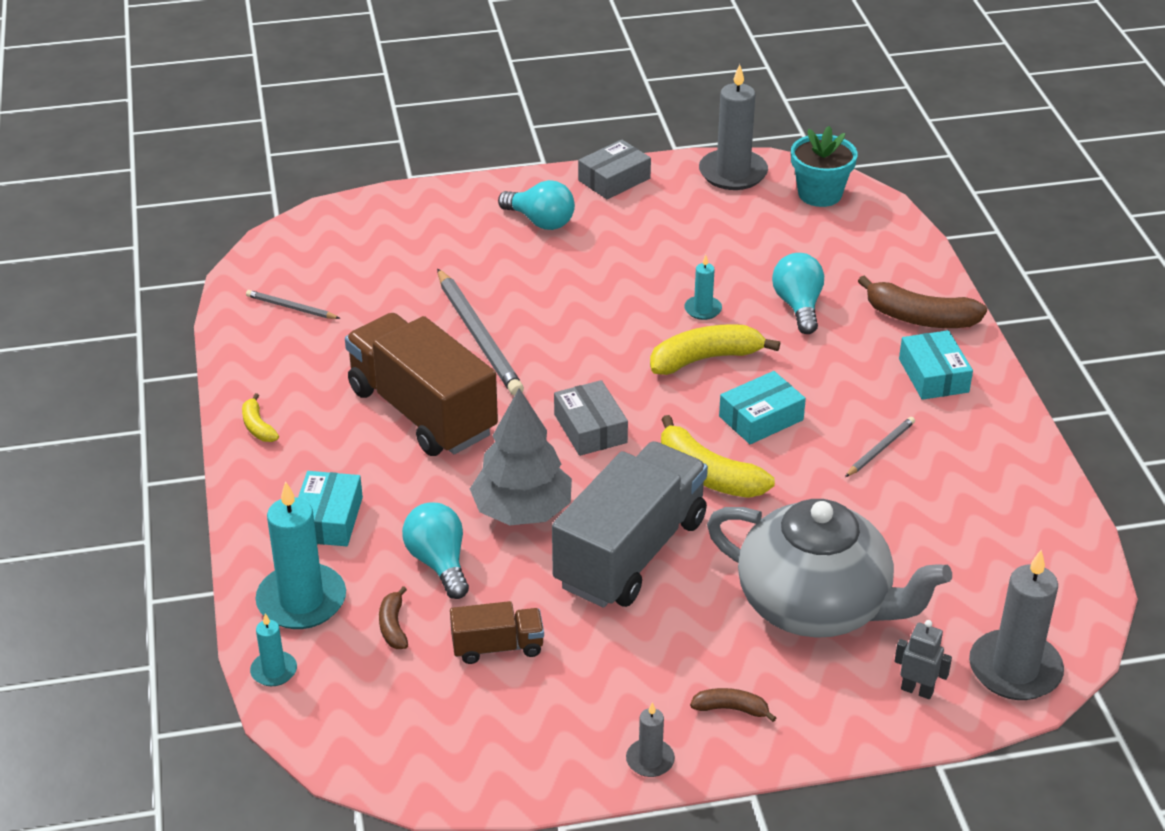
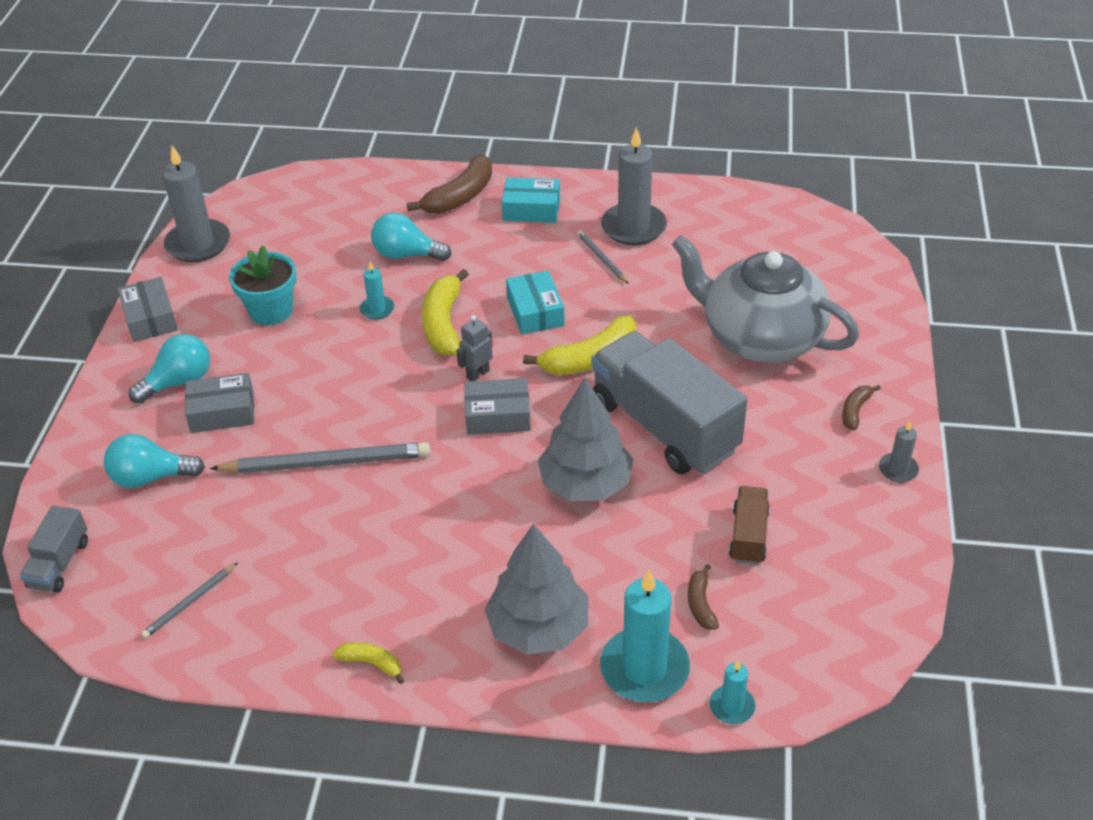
camera: 70 degrees left, 5 degrees up
(258, 426) = (372, 663): yellow banana -> yellow banana turned 150 degrees counterclockwise
(308, 228) = (59, 564): none -> grey truck
(328, 519) = (538, 628): turquoise box -> grey tree
(393, 626) = (700, 604): brown banana -> brown banana turned 75 degrees clockwise
(422, 412) = (416, 526): brown truck -> none
(439, 563) = (630, 555): turquoise light bulb -> turquoise light bulb (150, 477)
(515, 257) = (222, 412): none -> grey box
(816, 605) = (760, 337): grey teapot -> grey teapot turned 105 degrees counterclockwise
(820, 194) = (265, 204): turquoise flower pot -> turquoise flower pot (271, 310)
(917, 690) = (860, 311): grey robot -> grey robot (477, 374)
(1015, 669) = (852, 260): grey candle -> grey candle (633, 227)

